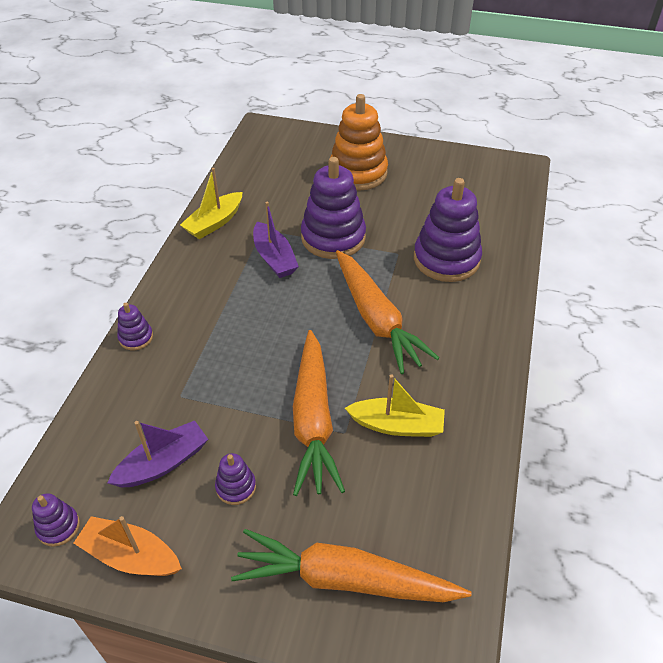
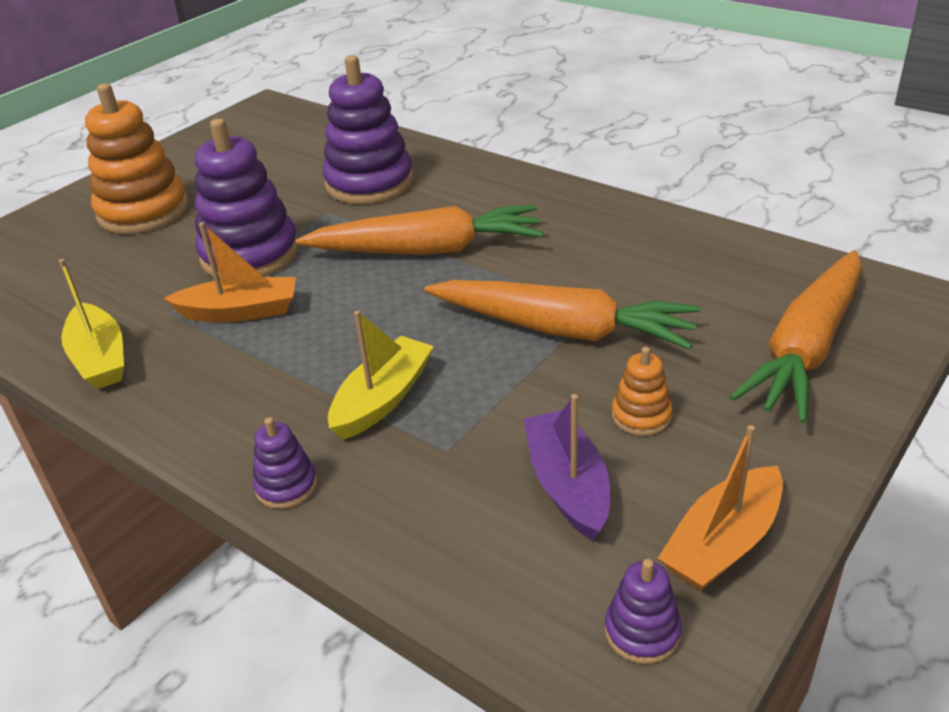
camera: 65 degrees left, 10 degrees down
(236, 487) = (641, 416): purple stacking toy -> orange stacking toy
(274, 258) = (240, 312): purple boat -> orange boat
(397, 425) = (604, 269): yellow boat -> yellow boat (383, 399)

